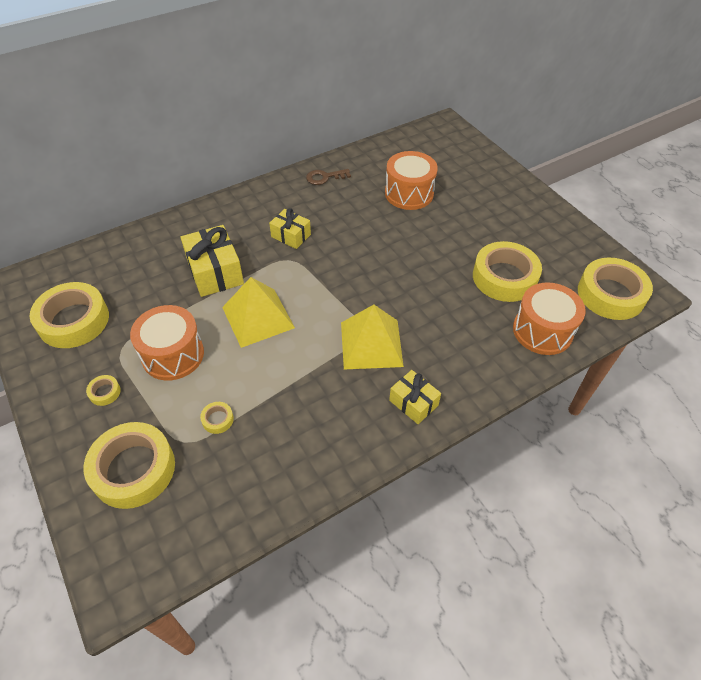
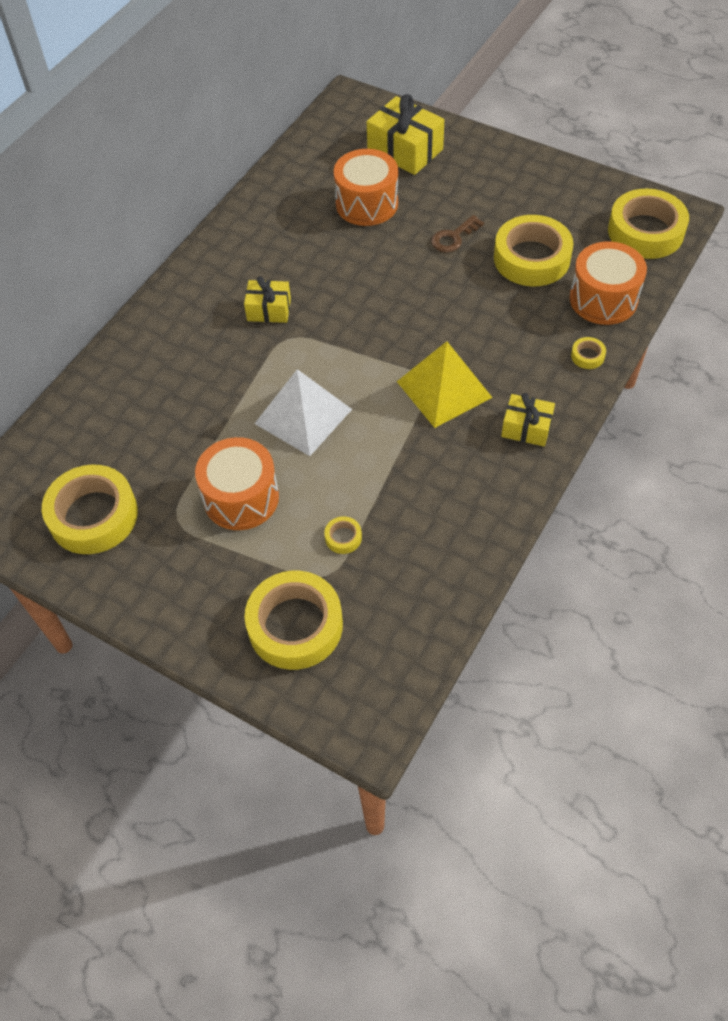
camera: 25 degrees left, 5 degrees up
(105, 392) = (198, 570): yellow tape -> yellow tape (587, 356)
(215, 272) = (214, 388): yellow gift -> yellow gift (405, 150)
(258, 317) = (303, 416): yellow pyramid -> white pyramid
(325, 177) = (255, 223): brown key -> brown key (453, 237)

